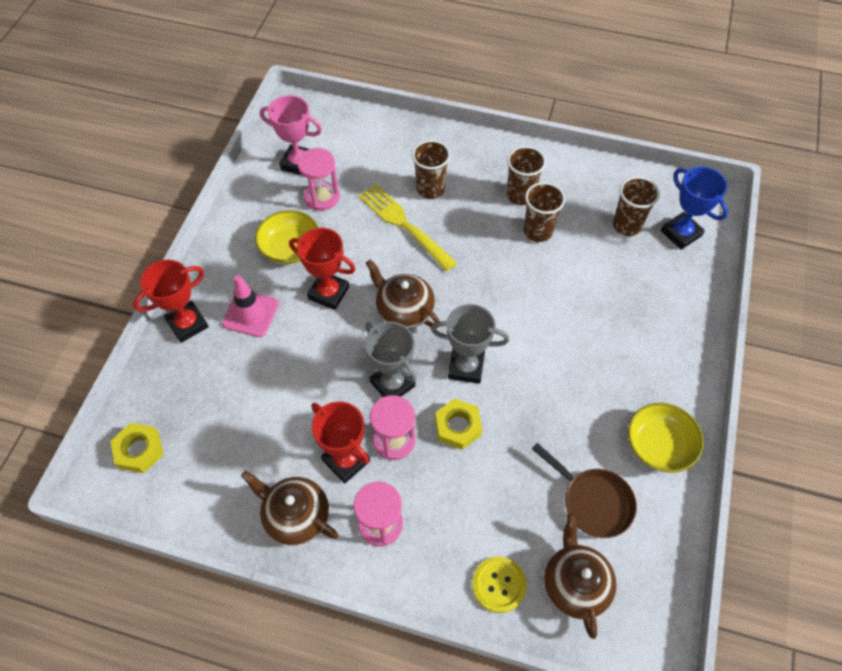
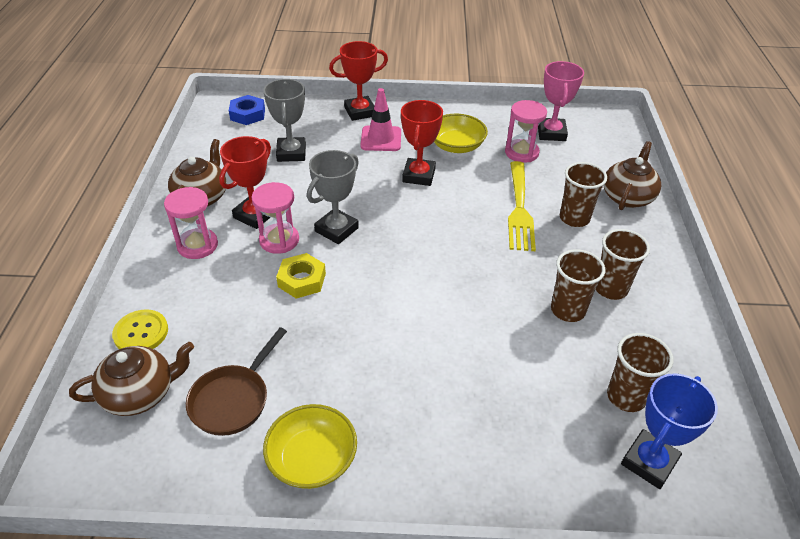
camera: 75 degrees right, 15 degrees down
(139, 450) = (247, 114): yellow nut -> blue nut
(187, 324) = (360, 112): red trophy -> red trophy turned 60 degrees counterclockwise
(404, 310) = (419, 224): brown teapot -> brown teapot (627, 197)
(405, 225) = (519, 208): yellow fork -> yellow fork turned 150 degrees clockwise
(466, 367) = (369, 276): grey trophy -> grey trophy (291, 153)

